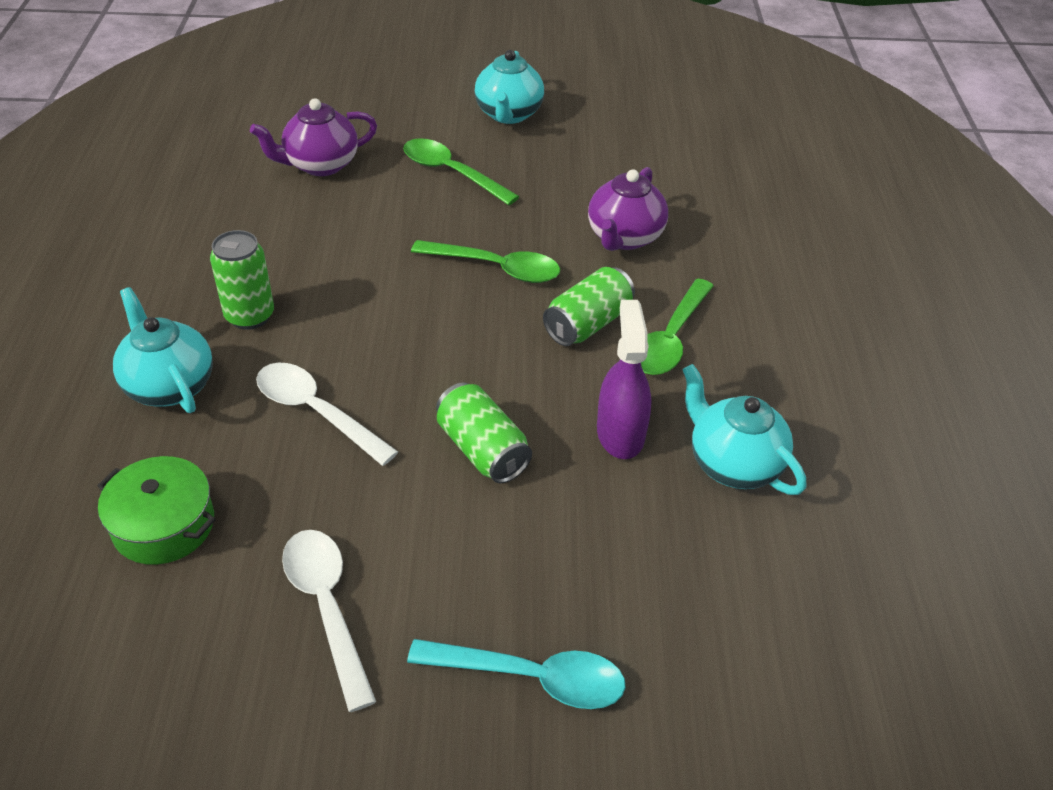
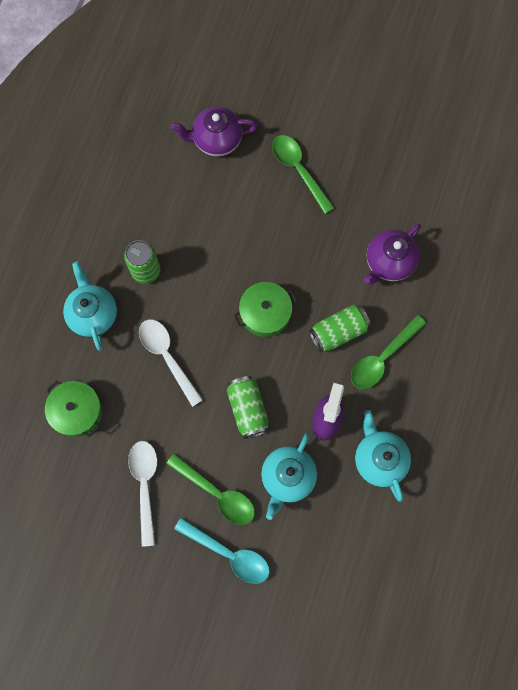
camera: 20 degrees right, 30 degrees up
(463, 326) = (265, 313): none -> green pot
(495, 268) = (299, 269): green spoon -> green spoon (216, 493)
(508, 114) = (356, 116): turquoise teapot -> turquoise teapot (287, 477)

